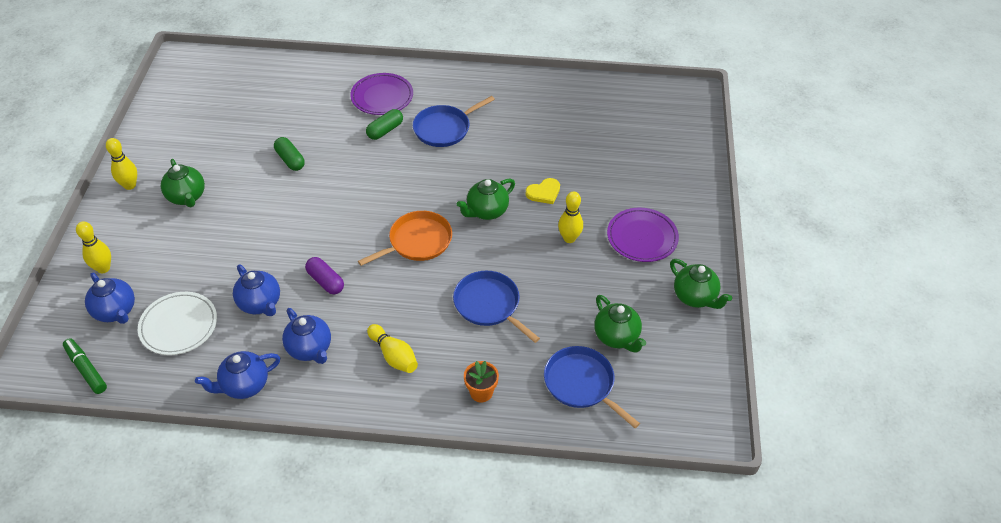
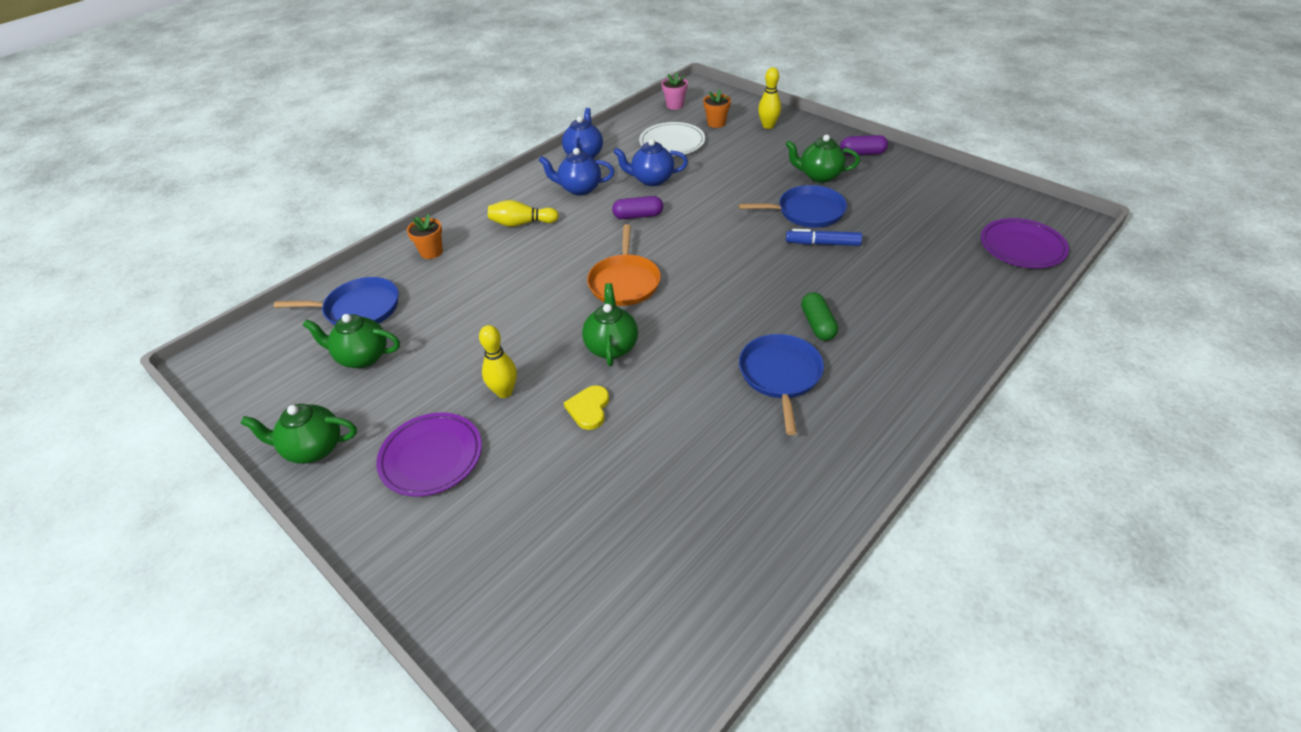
camera: 130 degrees right, 5 degrees down
(86, 369) = (675, 105): green marker -> pink flower pot
(116, 311) = (716, 123): blue teapot -> orange flower pot
(130, 185) = (862, 153): yellow bowling pin -> purple capsule
(290, 160) = (822, 243): green capsule -> blue marker
(382, 97) = (887, 347): purple plate -> purple plate (1022, 247)
(489, 305) = (501, 294): blue pan -> blue pan (807, 212)

